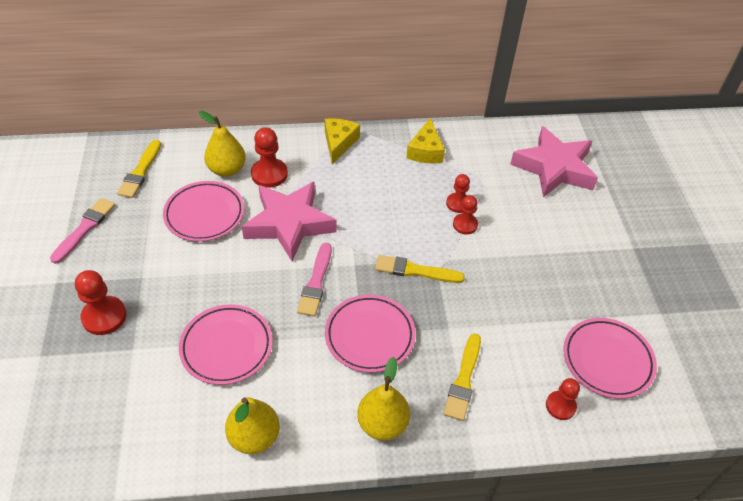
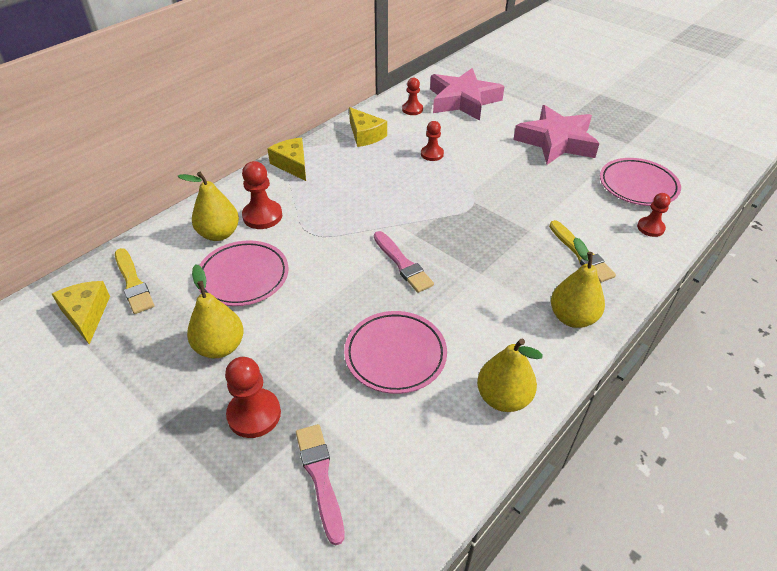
camera: 40 degrees left, 5 degrees down
(84, 229) = (134, 362): pink brush -> pink brush (320, 477)
(95, 176) = (86, 314): none -> yellow cheese
(136, 255) = (220, 347): none -> yellow pear
(289, 224) = (327, 239): pink star -> pink star (556, 141)
(369, 336) = (488, 271): pink plate -> none
(415, 271) = (461, 211): yellow brush -> none
(465, 225) = (454, 164): red pawn -> red pawn (412, 109)

